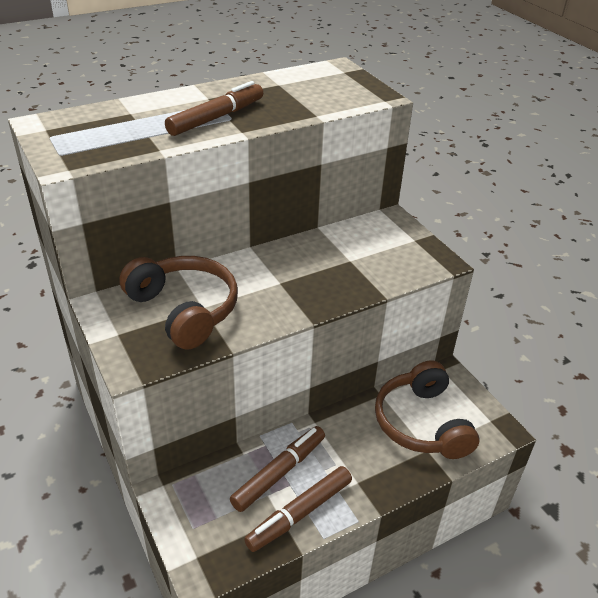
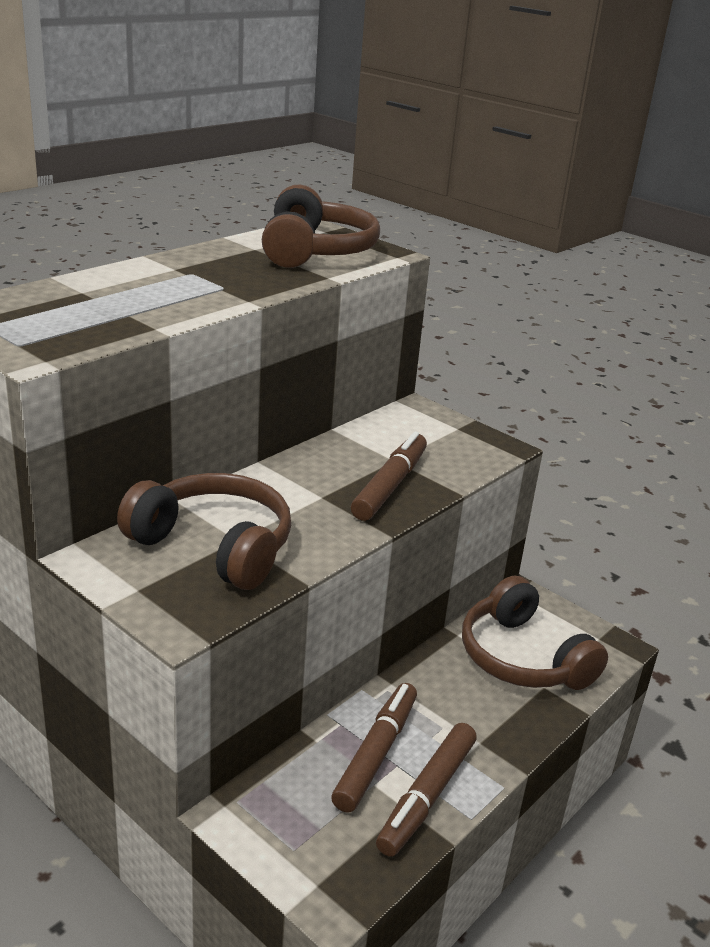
camera: 20 degrees left, 10 degrees down
(216, 118) = (203, 288): brown marker -> brown marker (390, 485)
(323, 90) = (315, 251): none -> brown headphones

